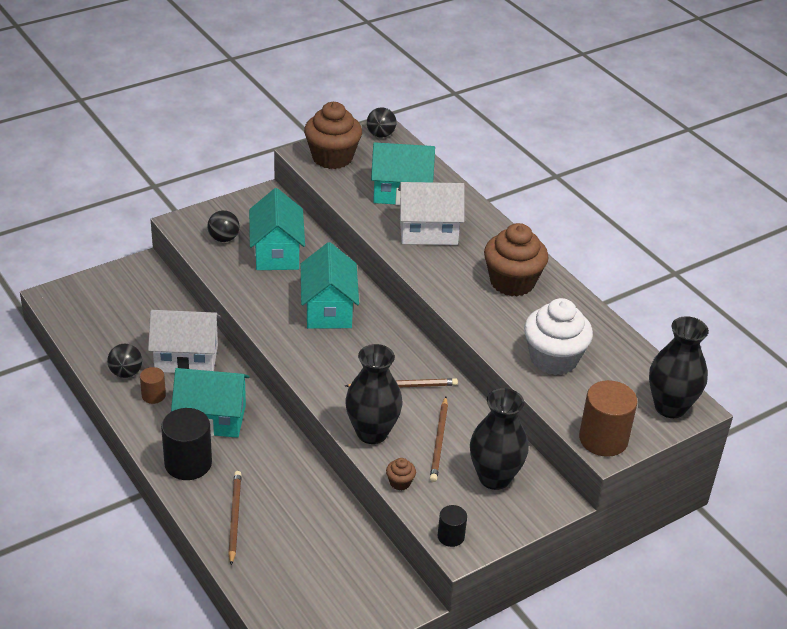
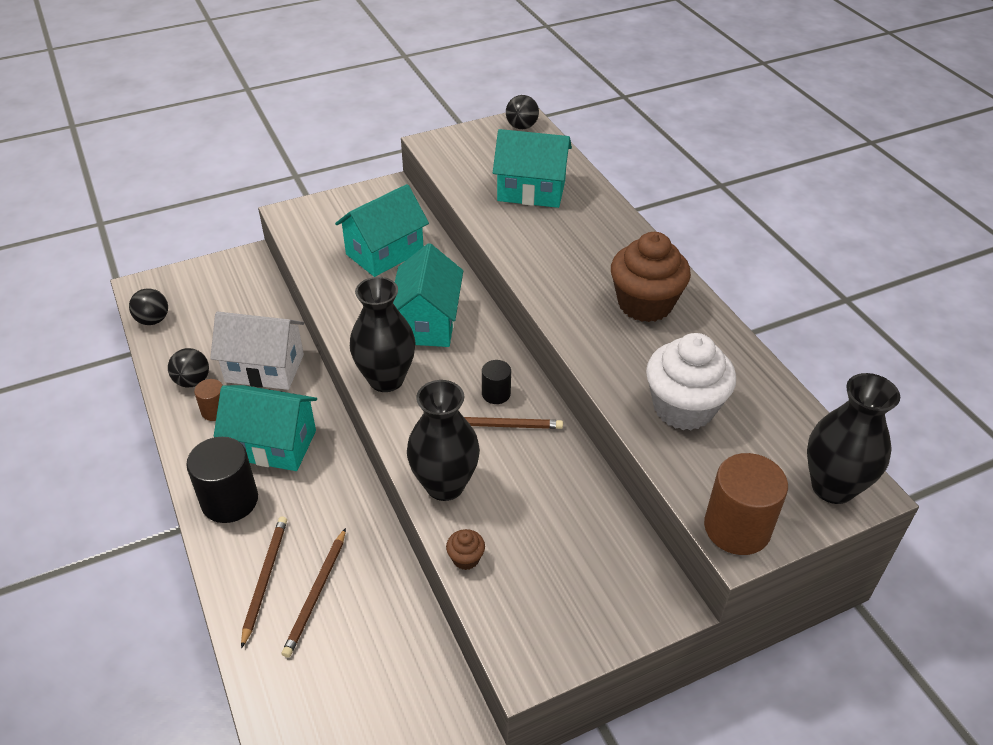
camera: 10 degrees right, 5 degrees up
(224, 238) = (330, 233): black ball -> black ball (153, 320)
(277, 253) = (384, 252): turquoise house -> turquoise house turned 45 degrees clockwise
(332, 157) = (462, 149): brown cupcake -> none
(428, 231) = (554, 237): white house -> none
(439, 441) = (526, 504): brown pencil -> brown pencil (316, 594)
(451, 536) = (517, 645): black cylinder -> black cylinder (496, 394)
(494, 477) = (589, 561): black vase -> black vase (386, 379)

